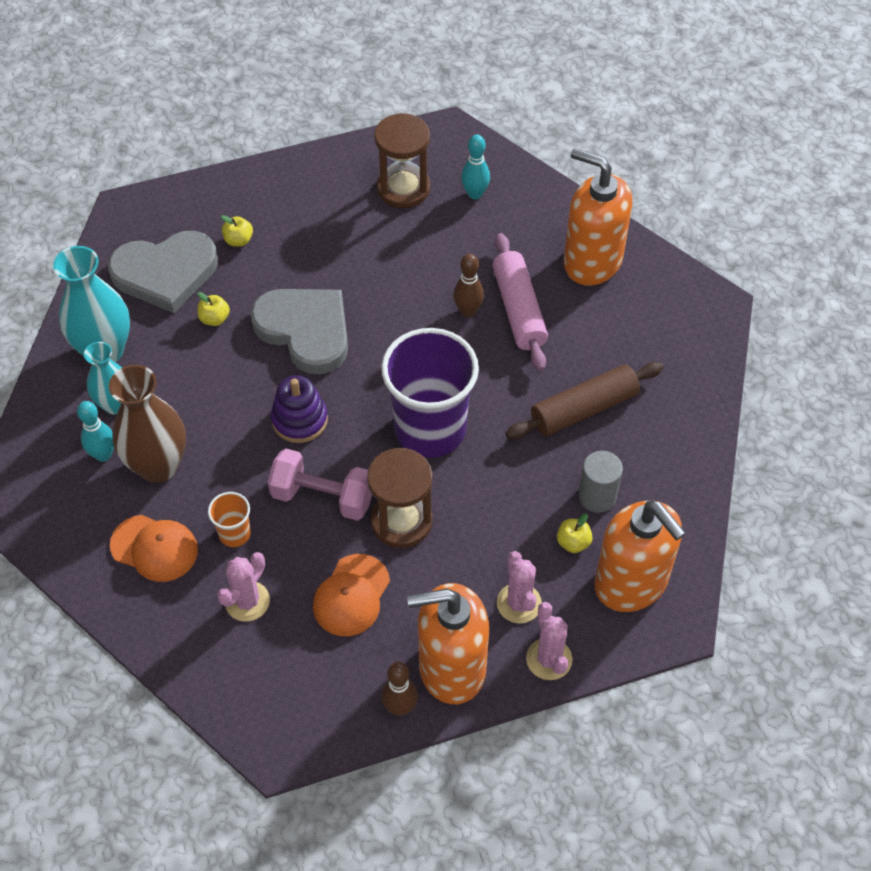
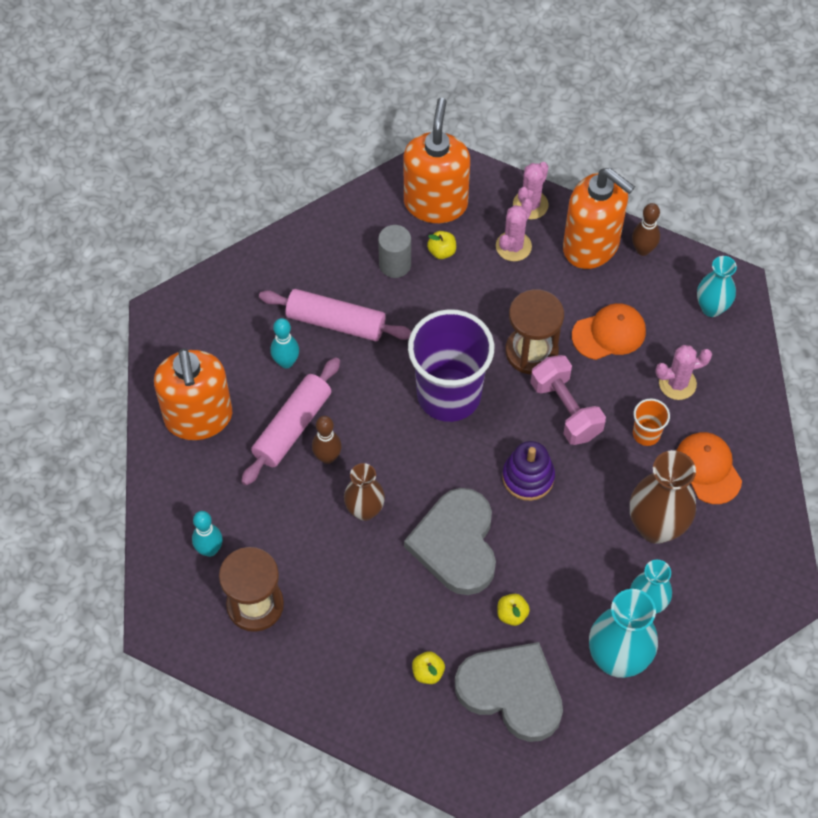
camera: 135 degrees left, 5 degrees up
(103, 455) = (688, 569): turquoise bowling pin -> turquoise bowling pin (286, 362)
(280, 704) = (711, 308): none -> turquoise vase
(398, 299) = (365, 510): none -> brown vase
(584, 409) = (336, 322): brown rolling pin -> pink rolling pin

